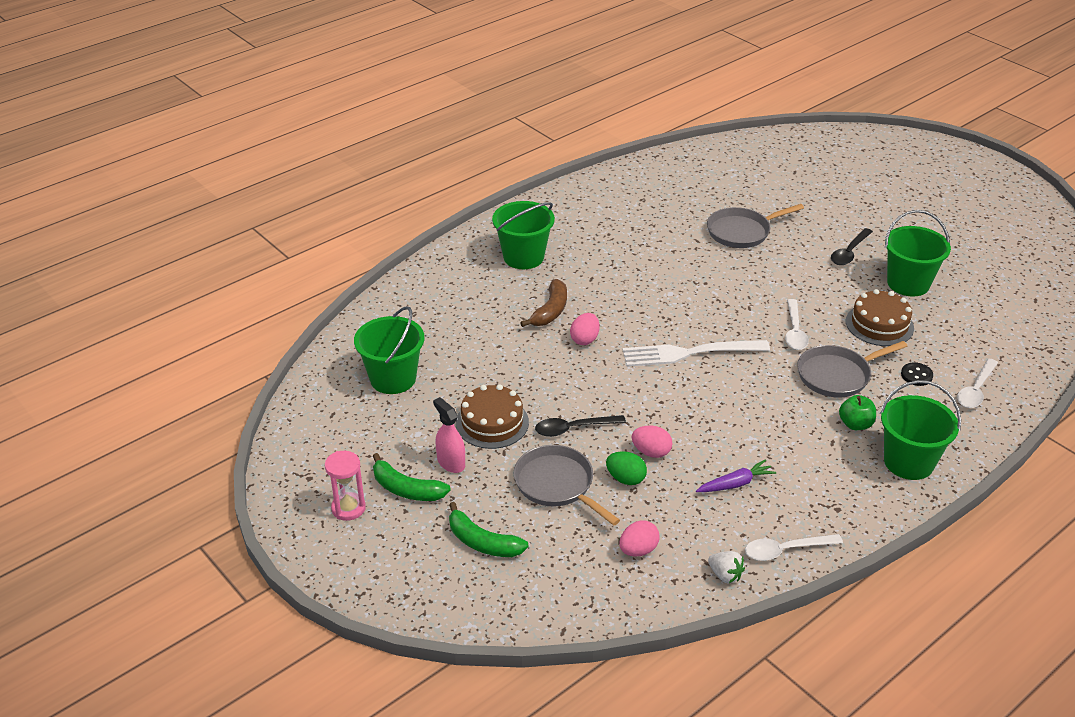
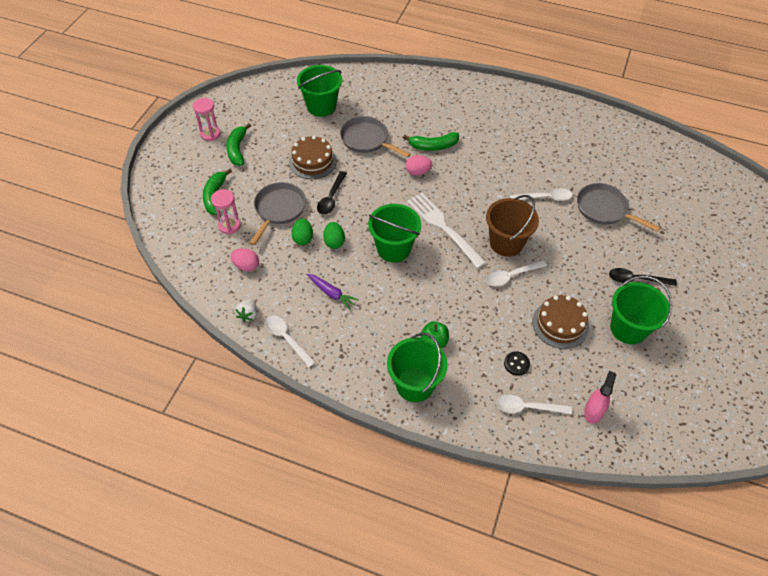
camera: 60 degrees right, 15 degrees up
(451, 462) = (269, 158): pink spray bottle -> pink spray bottle (593, 411)
(523, 257) = (477, 113): green bucket -> green bucket (393, 248)
(550, 311) = (433, 146): brown banana -> green banana
(551, 544) = (229, 225): none -> pink hourglass
(573, 428) = (331, 198): black spoon -> black spoon turned 120 degrees counterclockwise
(651, 452) = (334, 242): pink egg -> green egg
(697, 263) = (545, 198): none -> white spoon
(744, 316) = (506, 243): none -> brown bucket
(837, 375) = (480, 315): grey pan -> grey pan (367, 140)

